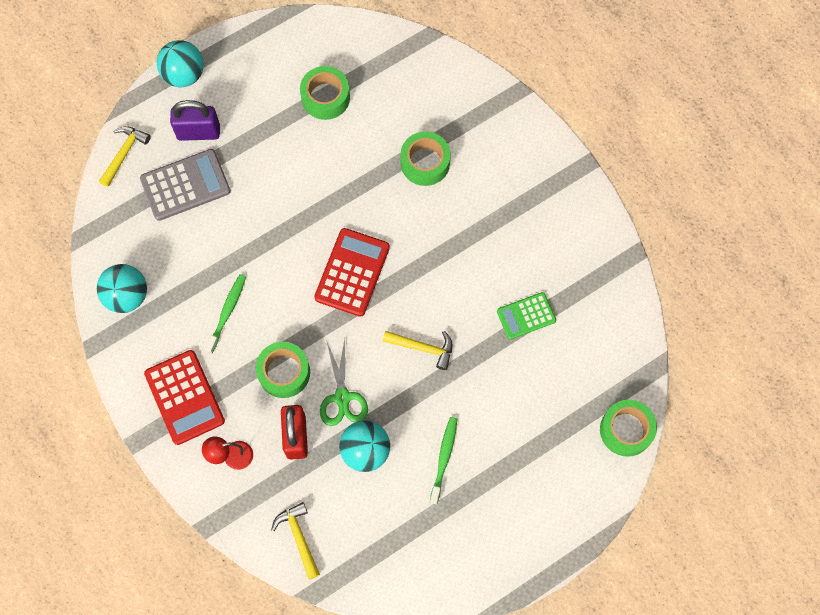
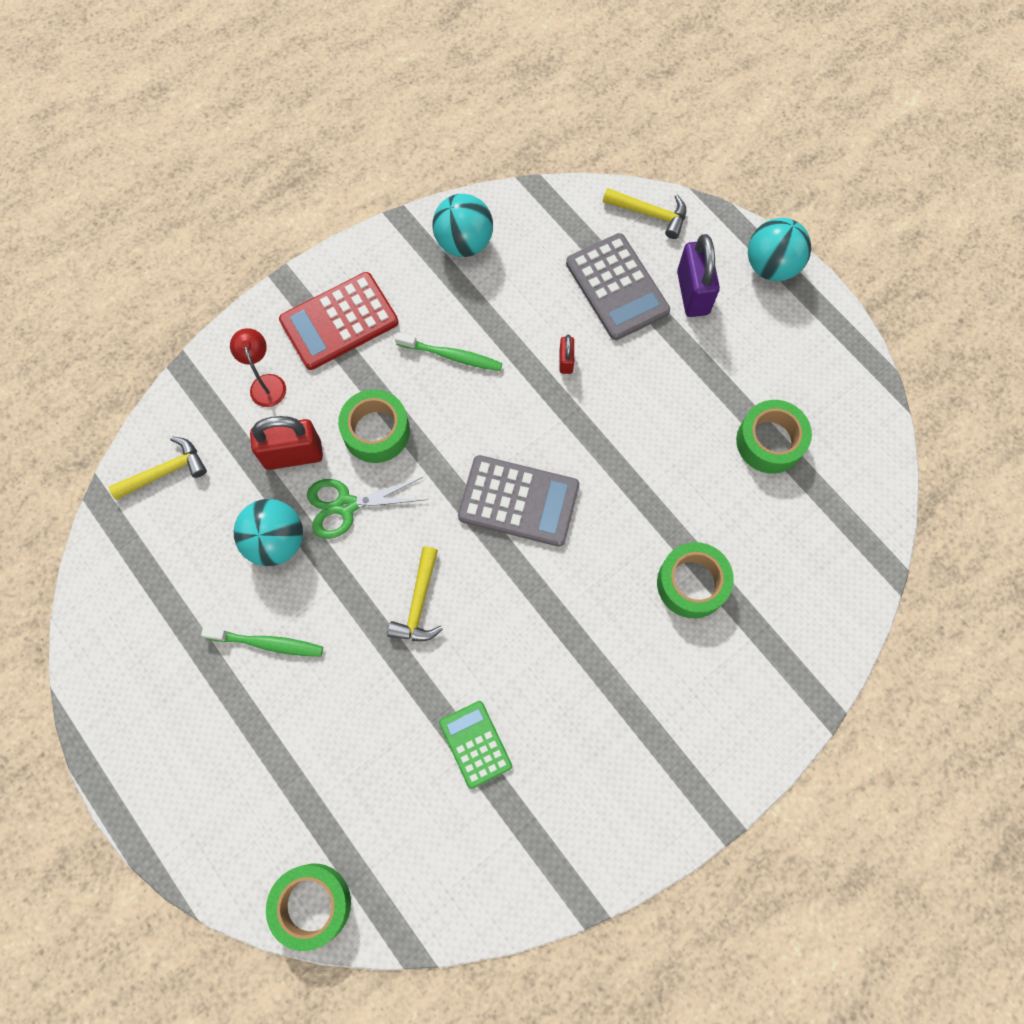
camera: 85 degrees right, 0 degrees up
(243, 228) = (566, 361): none -> red padlock
(352, 272) = (518, 501): red calculator -> grey calculator

